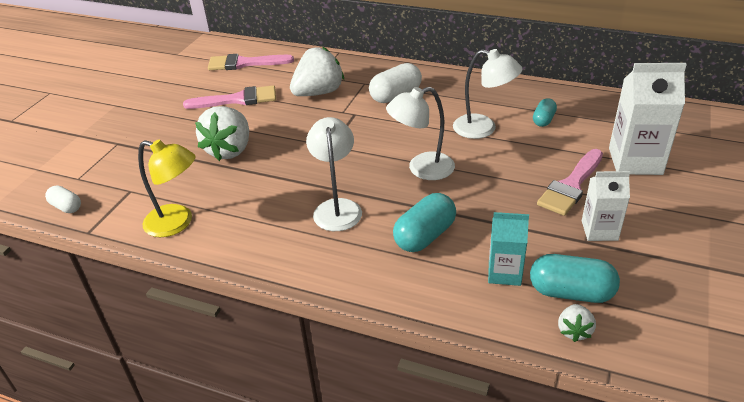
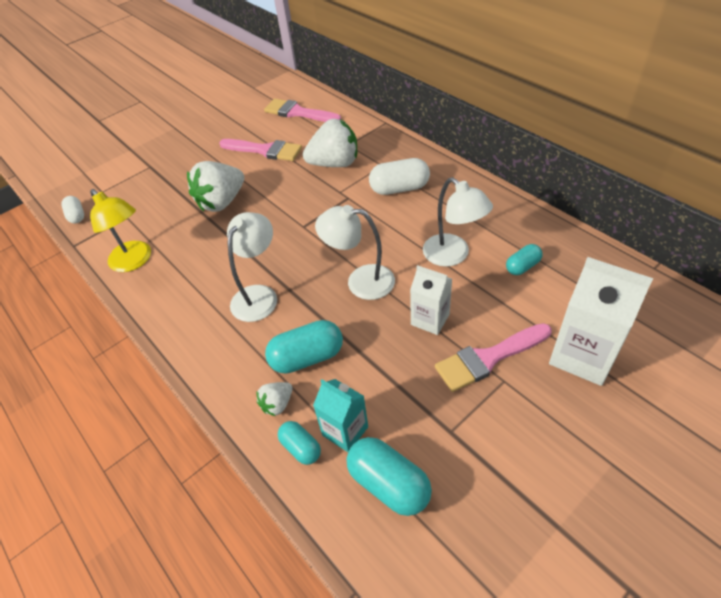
camera: 30 degrees right, 10 degrees up
(478, 298) = (301, 448): none -> turquoise capsule
(574, 331) = (357, 529): white strawberry -> white strawberry (277, 404)
(599, 230) = (475, 425): white carton -> white carton (430, 319)

